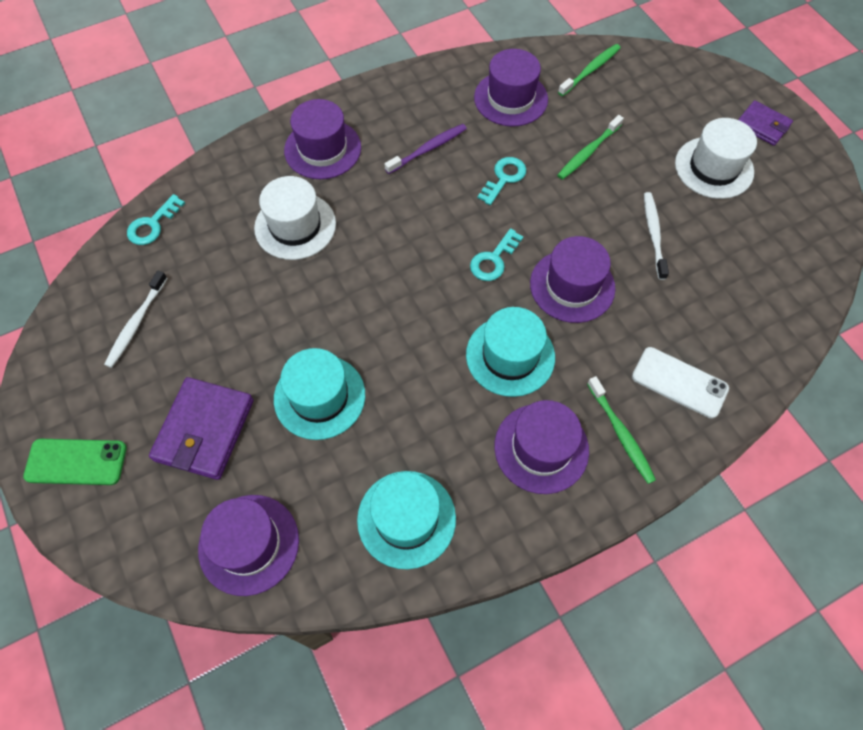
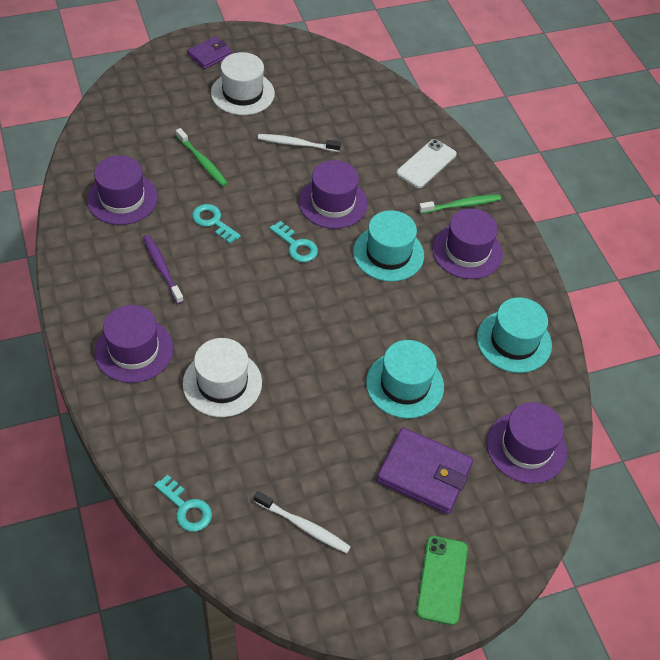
camera: 85 degrees left, 10 degrees down
(590, 70) = (109, 138): green toothbrush -> none

